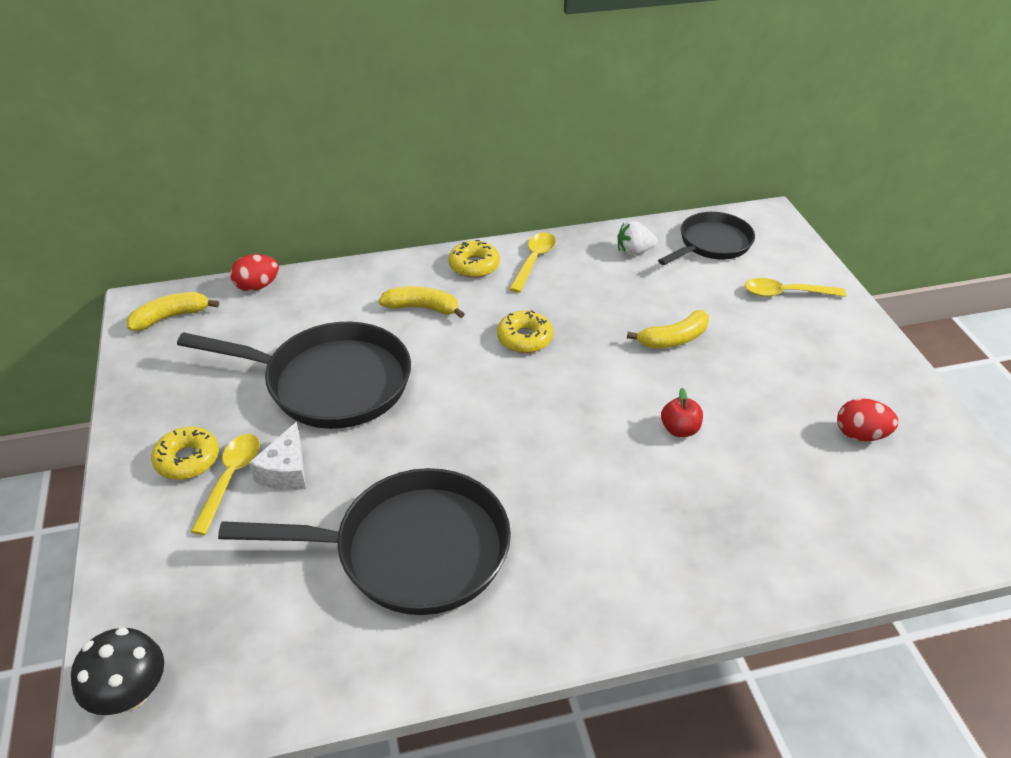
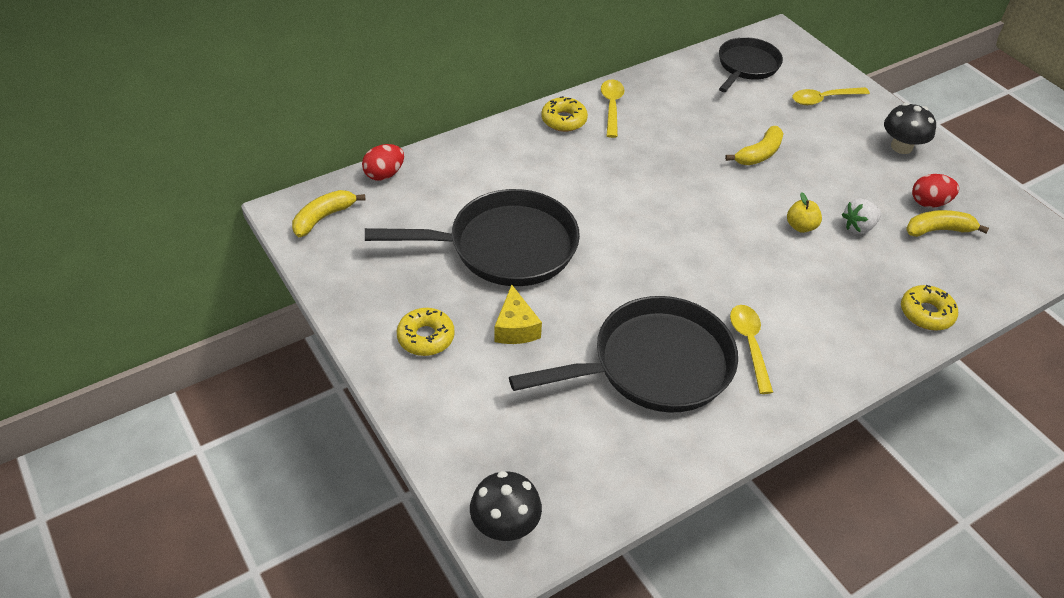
camera: 20 degrees left, 5 degrees up
(230, 479) = (473, 344): yellow spoon -> yellow spoon (749, 345)
(286, 471) = (515, 327): white cheese -> yellow cheese
(422, 308) = (542, 166): yellow banana -> yellow banana (938, 230)
(524, 338) = (642, 176): yellow donut -> yellow donut (926, 313)
(634, 252) = (689, 84): white strawberry -> white strawberry (858, 227)
(679, 429) = (800, 226): red apple -> yellow apple
(857, 363) = (901, 147): none -> black mushroom

